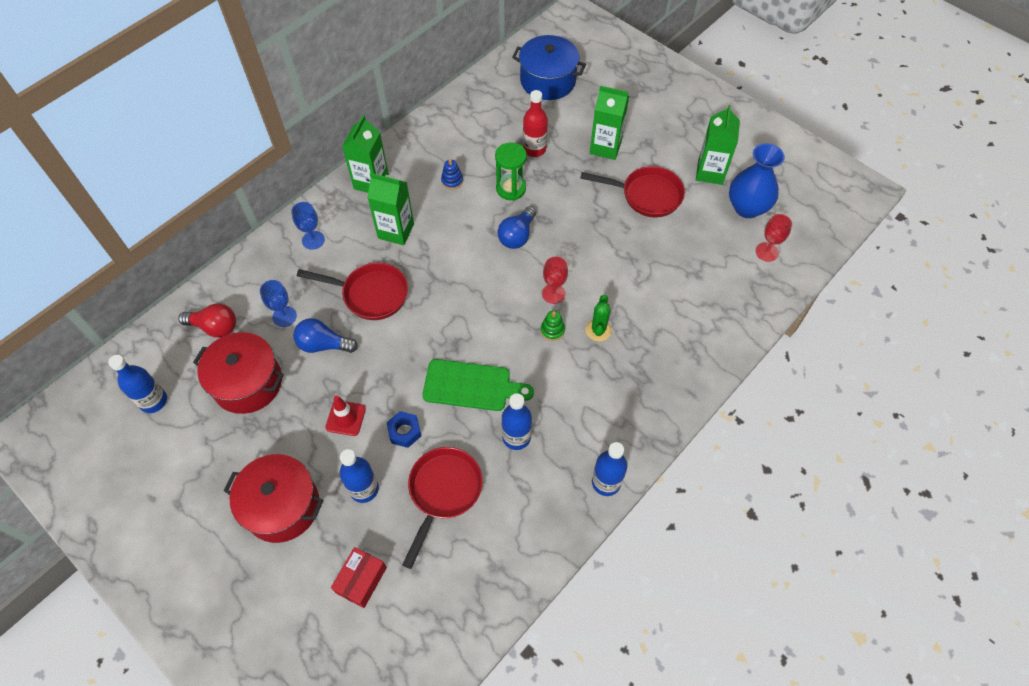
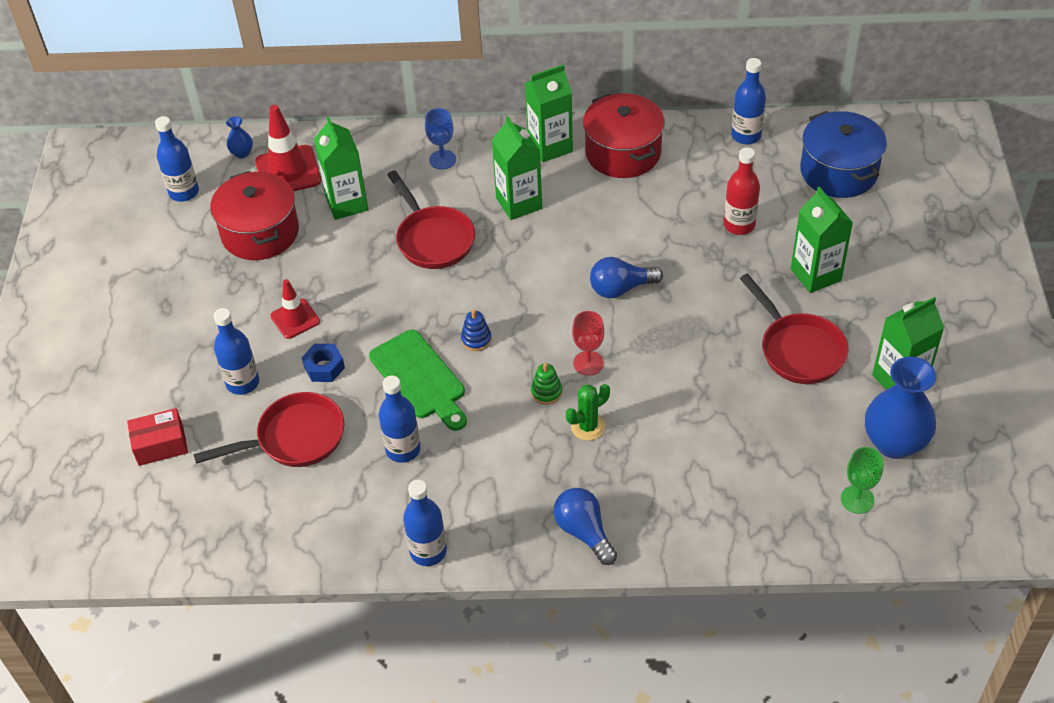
camera: 50 degrees right, 10 degrees down
(163, 341) = (242, 153): none -> blue vase
(215, 327) = (288, 171): red light bulb -> red traffic cone
(282, 506) = (175, 343): red pot -> red pot (623, 152)
(284, 316) = (346, 203): blue goblet -> green carton
(323, 345) = (348, 249): blue light bulb -> blue light bulb (584, 532)
(452, 181) = (623, 197): blue stacking toy -> blue stacking toy (476, 339)
(475, 95) = (746, 135): none -> blue bottle
(511, 189) = (669, 243): green hourglass -> none
(767, 252) = (857, 499): red goblet -> green goblet

